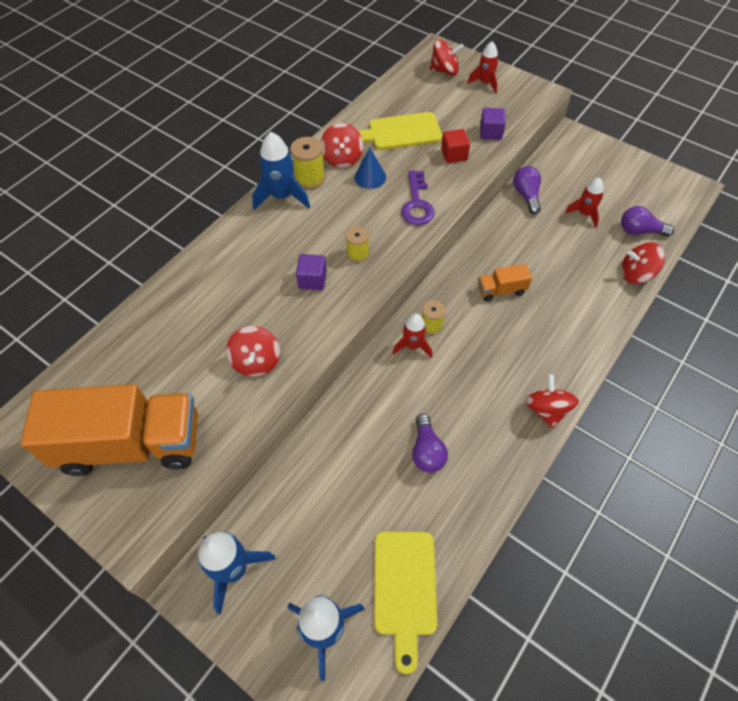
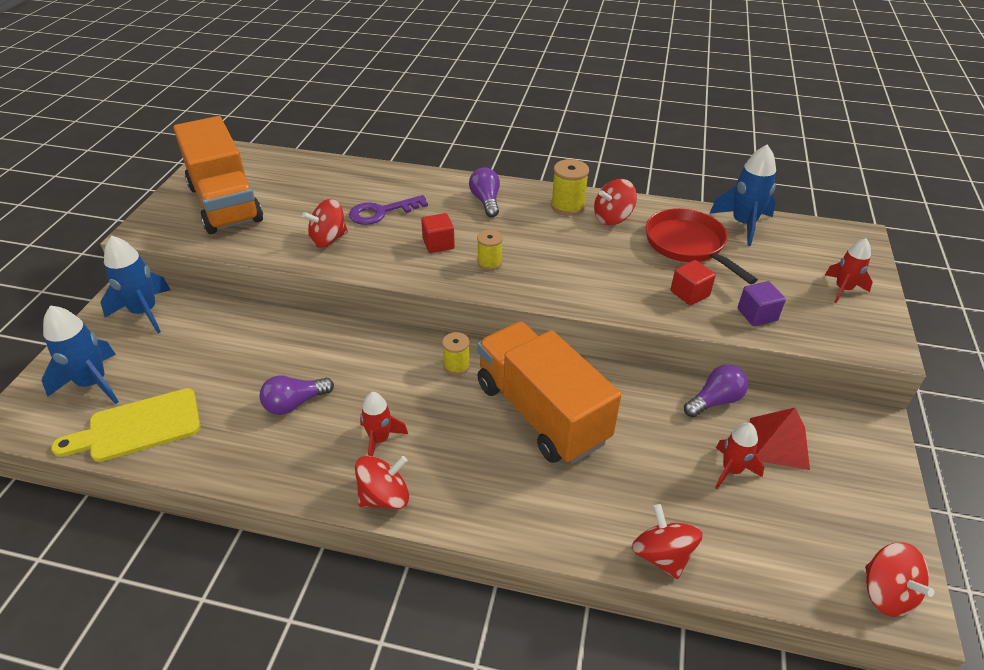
camera: 65 degrees right, 15 degrees down
(282, 196) = (531, 197): blue rocket -> blue rocket (743, 224)
(312, 280) = (438, 244): purple cube -> red cube
(370, 177) = (601, 242): blue cone -> none
(400, 132) = (688, 245): yellow cutting board -> red pan
(413, 346) = (422, 358): red rocket -> red rocket (379, 439)
(417, 203) = (589, 284): purple key -> purple key (381, 212)
(444, 70) = (827, 252): red spinning top -> red spinning top (886, 593)
(501, 290) = (541, 412): orange truck -> orange truck, size x2.38
(571, 183) = (778, 443): none -> red pyramid
(640, 231) = (750, 545): purple light bulb -> purple light bulb (486, 201)

